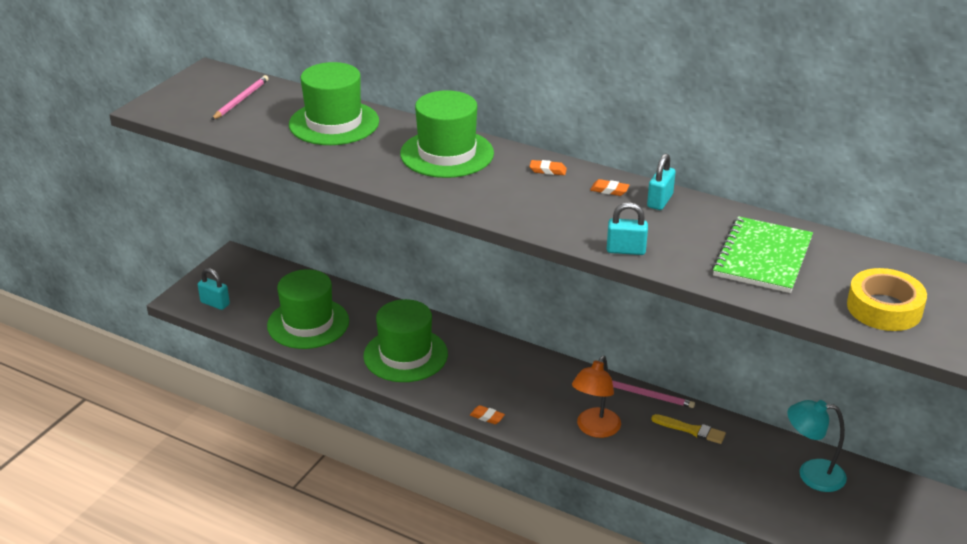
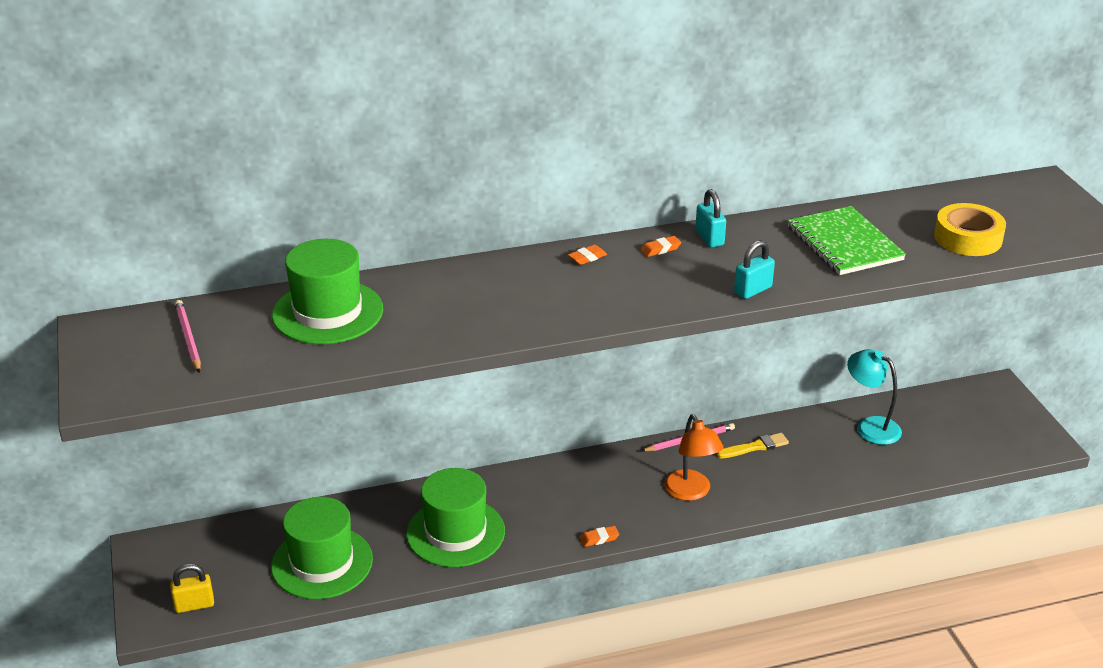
camera: 45 degrees left, 0 degrees up
(215, 303) = (194, 605): turquoise padlock -> yellow padlock
(447, 154) = (481, 287): green hat -> none
(811, 474) = (870, 426): turquoise lamp -> turquoise lamp turned 75 degrees clockwise

